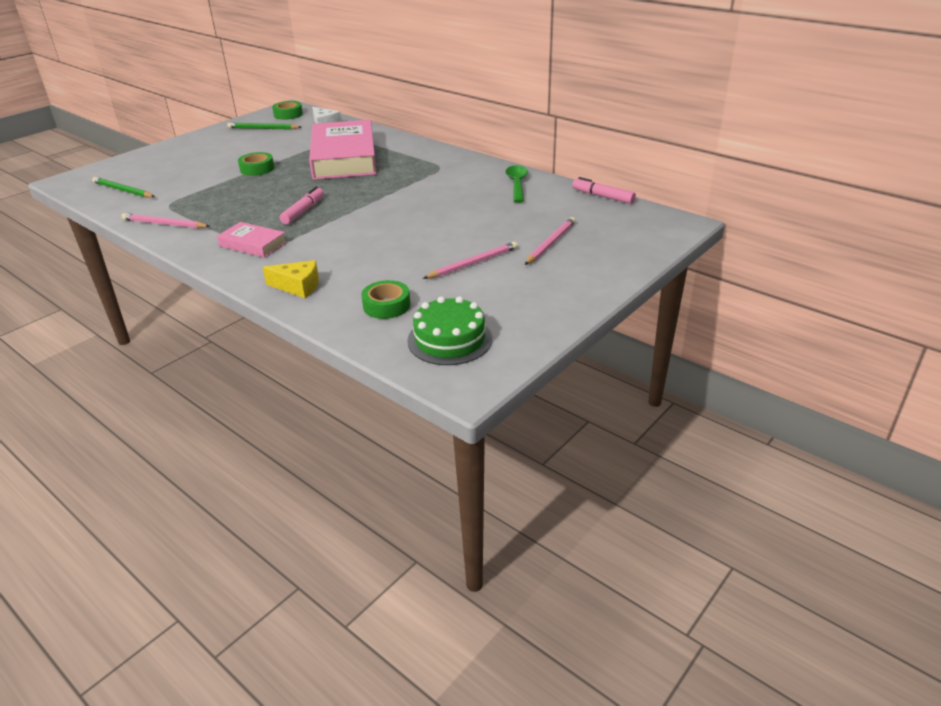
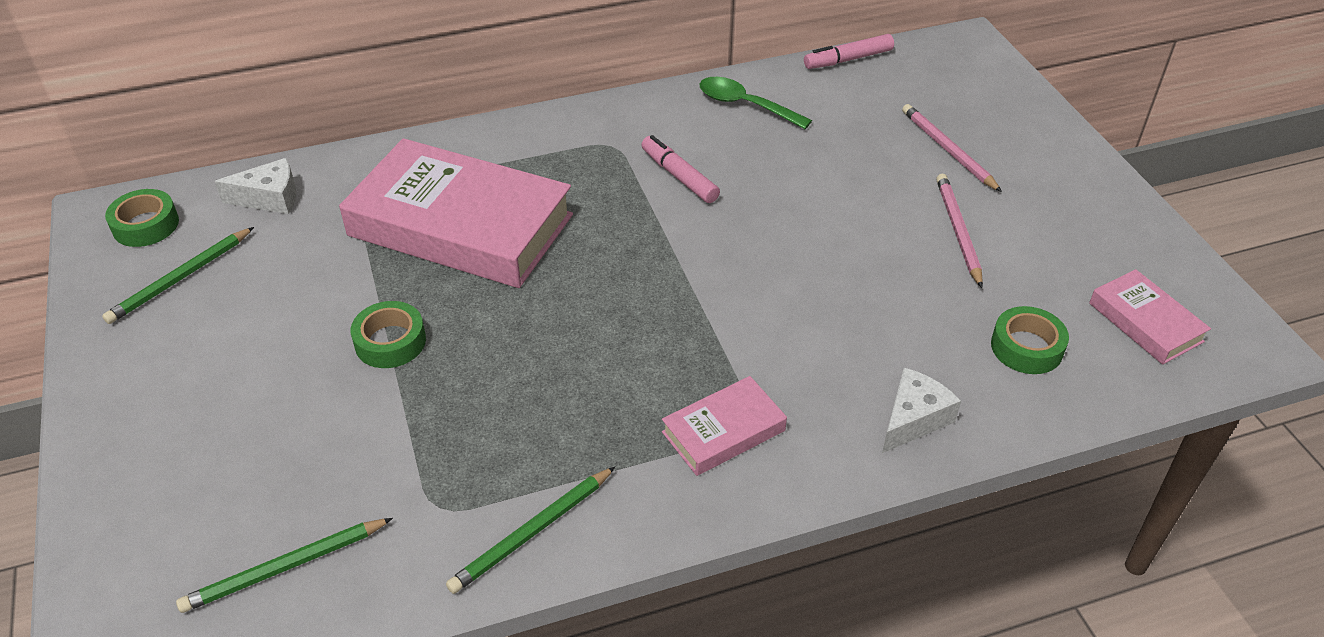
camera: 60 degrees left, 10 degrees up
(164, 224) = (532, 532): pink pencil -> green pencil
(298, 286) = (913, 419): yellow cheese -> white cheese
(303, 211) = (642, 337): pink marker -> pink marker (679, 176)
(449, 339) = (1145, 322): green cake -> pink book

